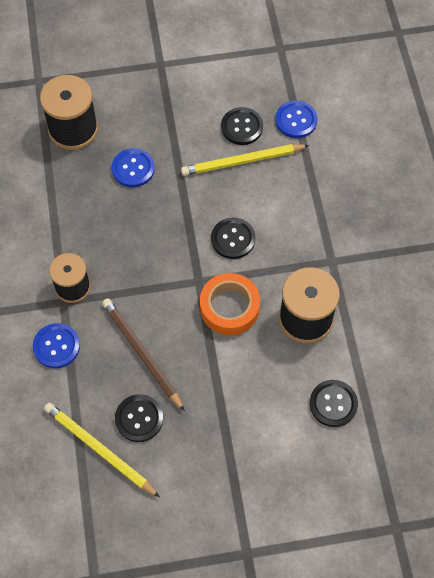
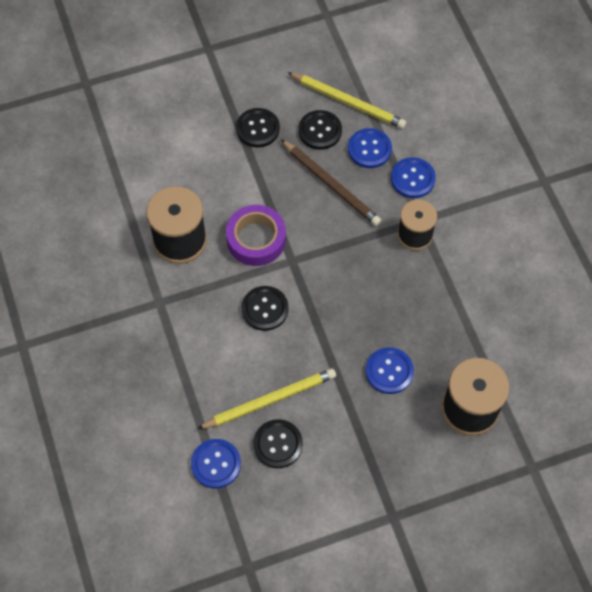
camera: 170 degrees right, 0 degrees up
(91, 387) = (369, 149): none -> blue button
(229, 307) = (256, 239): orange tape -> purple tape
(333, 404) = (146, 169): black button -> black button (258, 129)

